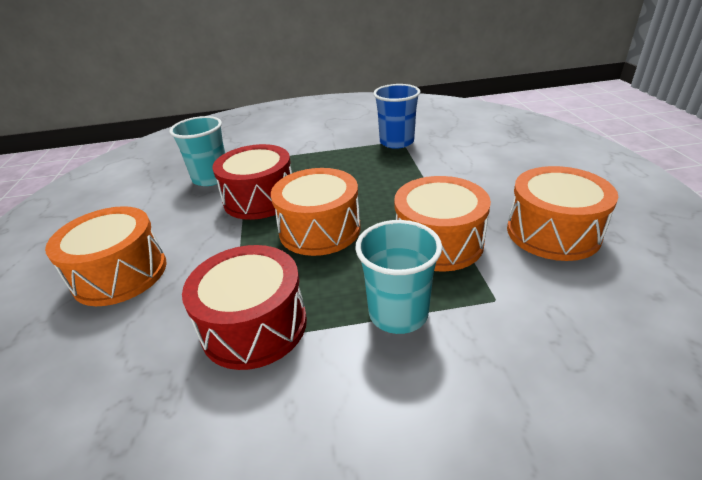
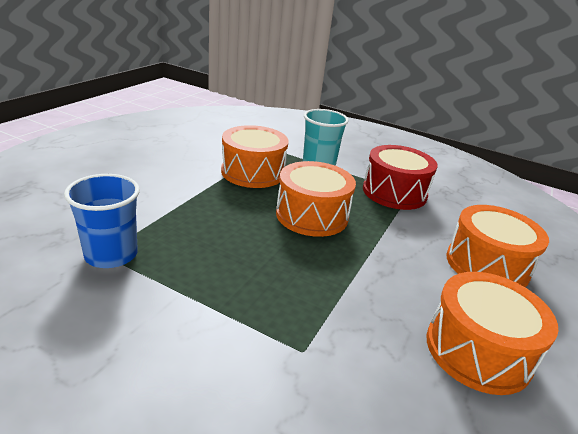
camera: 150 degrees left, 5 degrees down
(211, 178) = (374, 343): turquoise cup -> none
(260, 199) = (335, 271): red drum -> none
(552, 232) = (191, 147): orange drum -> orange drum (478, 350)

